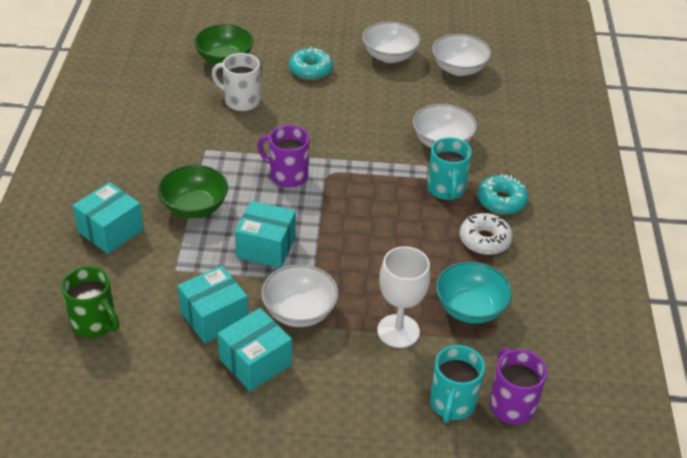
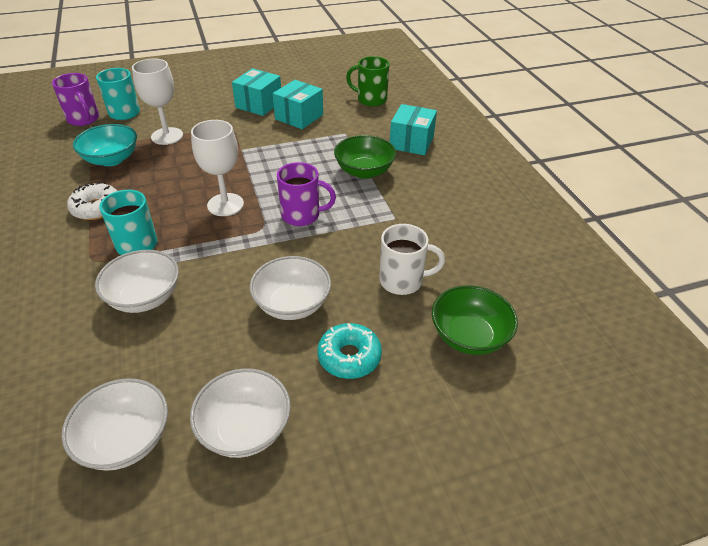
camera: 160 degrees right, 0 degrees up
(266, 247) = (288, 159): turquoise box -> none
(299, 311) = (242, 131): white bowl -> white bowl (292, 304)
(355, 207) = (225, 205): none -> white goblet
(501, 201) = (75, 247): turquoise donut -> none

